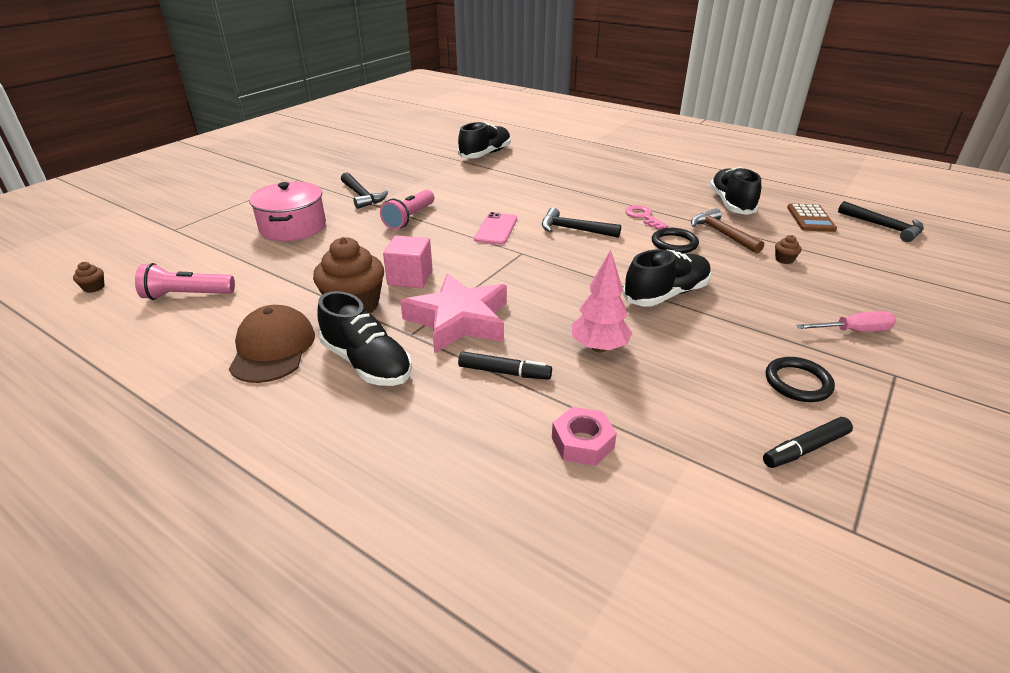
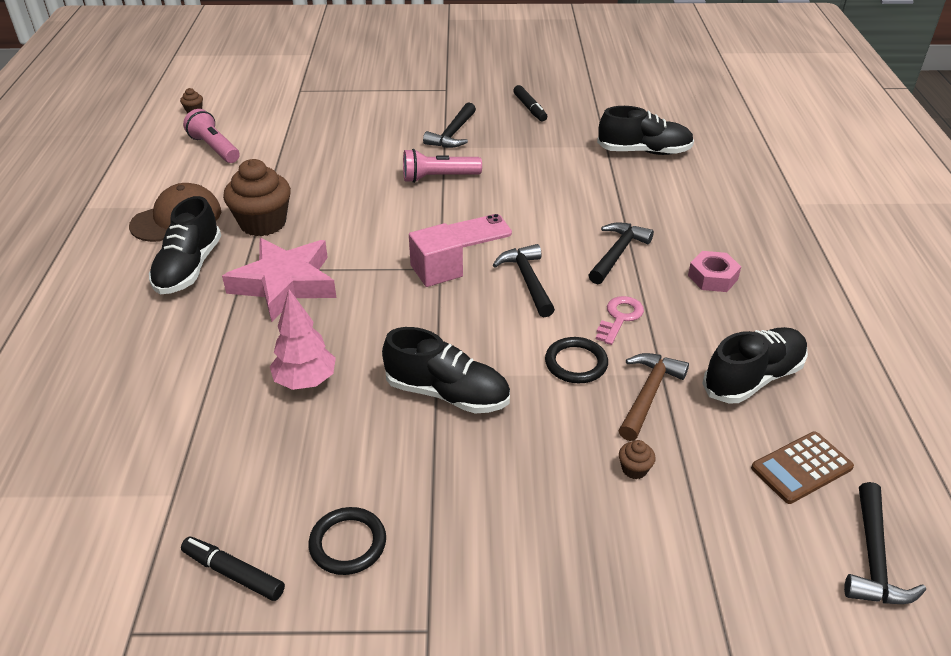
camera: 55 degrees right, 5 degrees up
(293, 227) = (358, 133): pink pot -> none
(410, 277) = (331, 228): pink cube -> pink cube (436, 271)
(504, 372) = (226, 341): black marker -> black marker (530, 108)
(579, 196) = (617, 253): none -> black hammer
(582, 442) = (158, 421): pink nut -> pink nut (712, 277)
(854, 331) = (501, 574): pink screwdriver -> none

